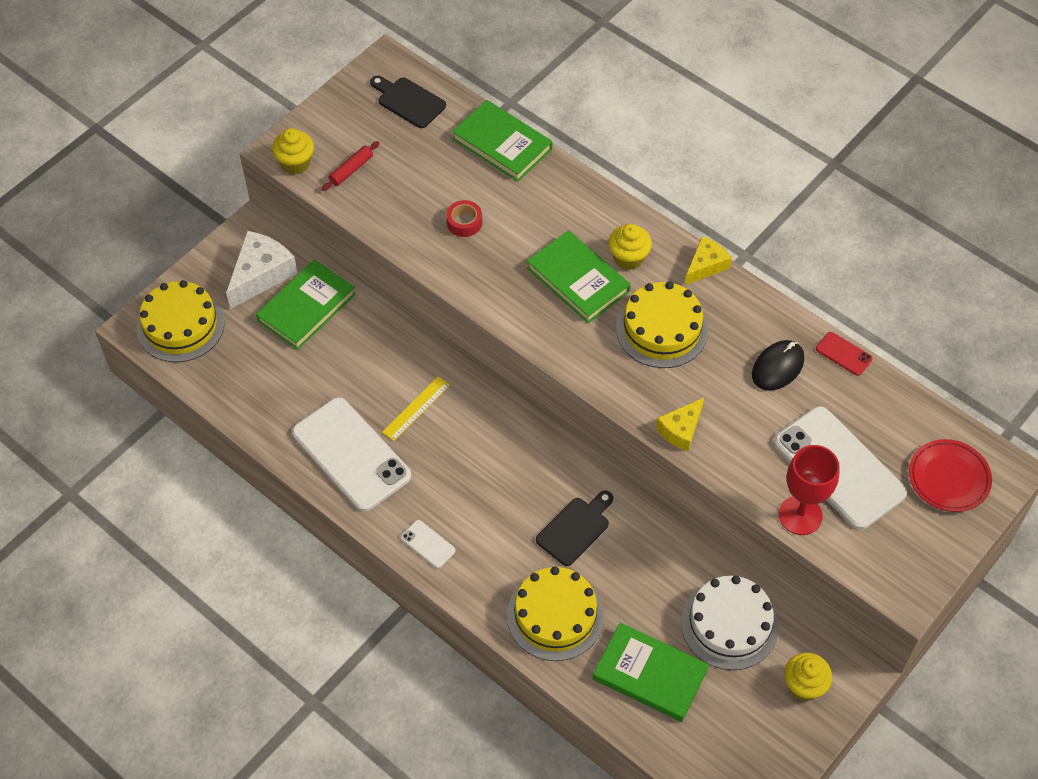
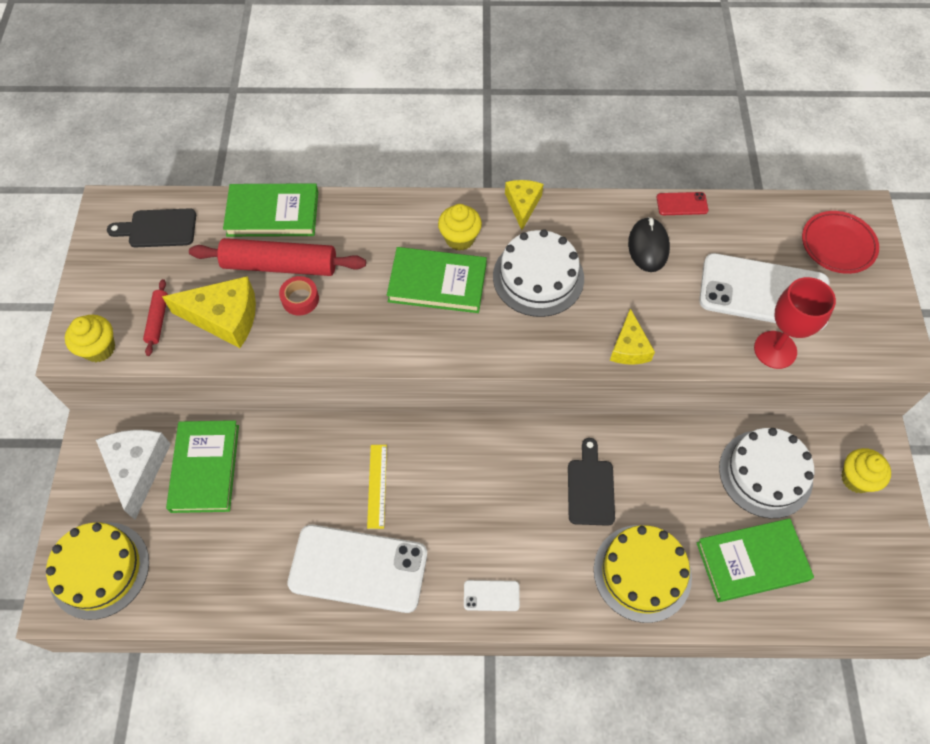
camera: 40 degrees left, 5 degrees up
(398, 199) = (224, 318): none -> yellow cheese
(472, 187) = (280, 265): none -> red rolling pin
(662, 329) = (538, 277): yellow cake -> white cake

